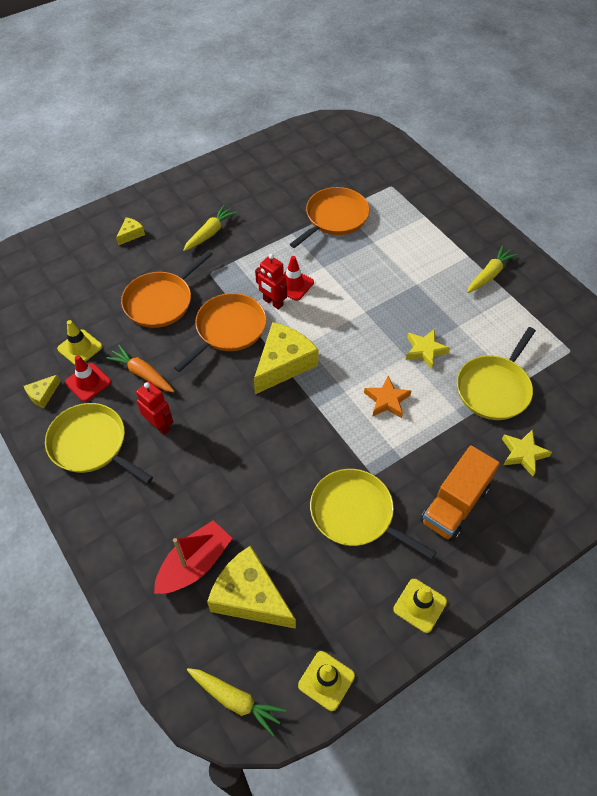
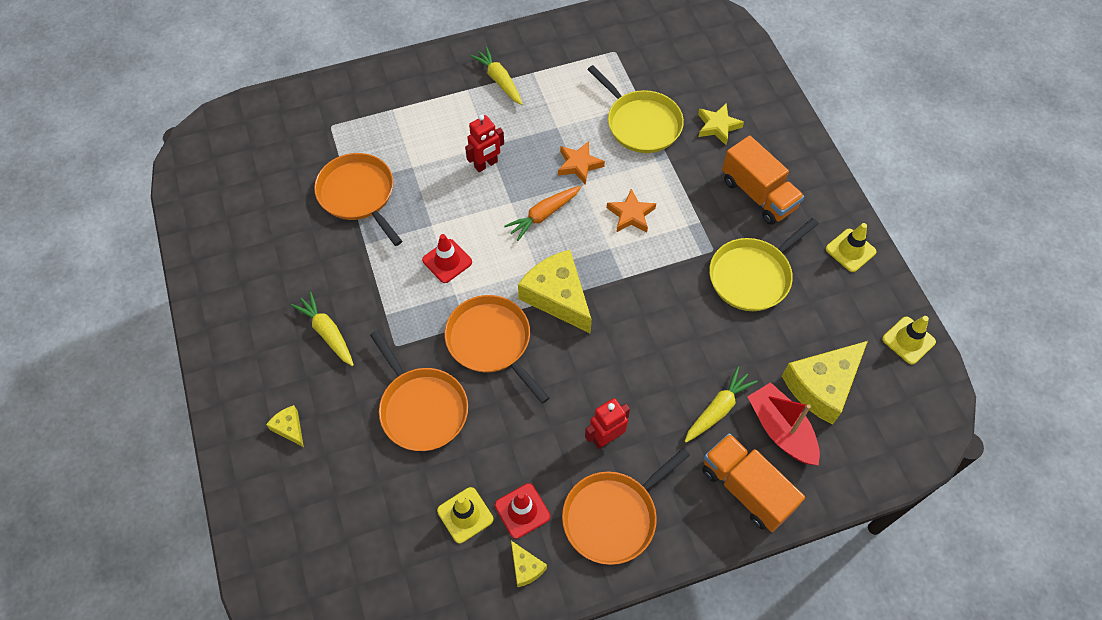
camera: 75 degrees left, 5 degrees up
(91, 444) = (613, 516): yellow pan -> orange pan
(130, 543) = (746, 489): none -> orange truck
(142, 374) = (528, 446): orange carrot -> orange carrot (543, 215)
(235, 700) = (918, 418): yellow carrot -> yellow carrot (718, 409)
(273, 302) = (466, 288): red robot -> red robot (486, 164)
(425, 350) = (579, 165): yellow star -> orange star

